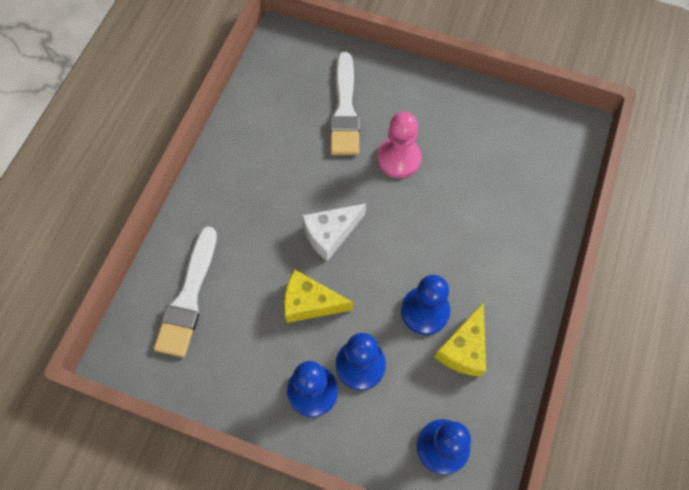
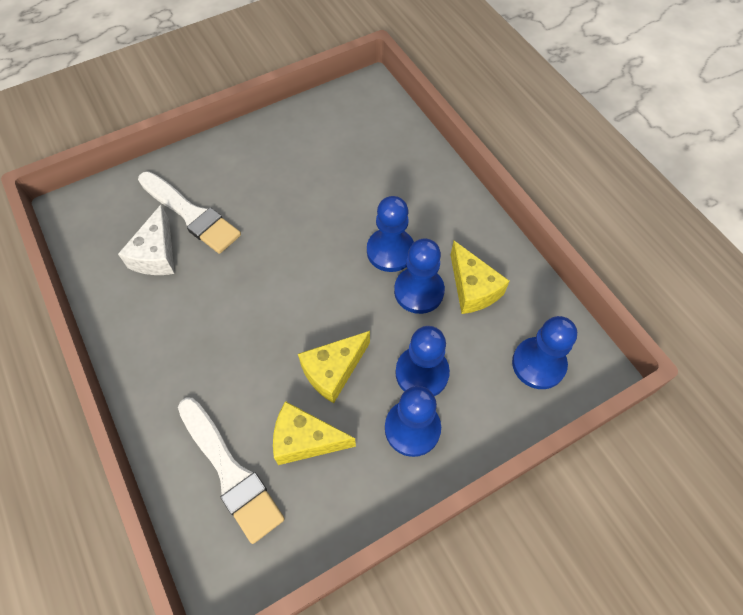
camera: 50 degrees left, 5 degrees down
(246, 326) = (305, 440): none -> yellow cheese
(330, 234) = (288, 308): white cheese -> white cheese (156, 254)
(398, 158) = (274, 210): pink pawn -> none
(440, 264) = (390, 251): none -> blue pawn

